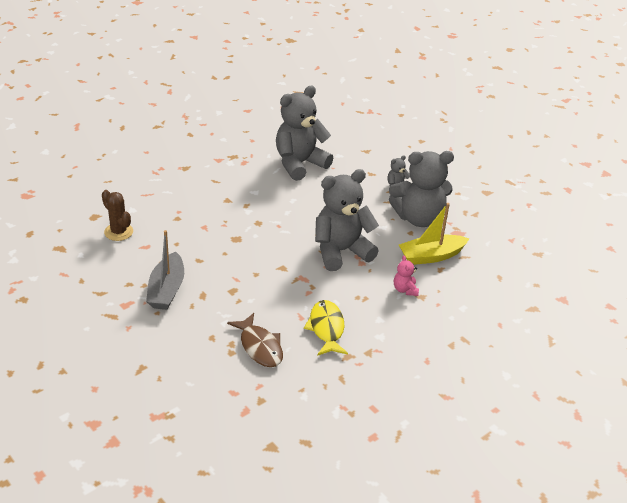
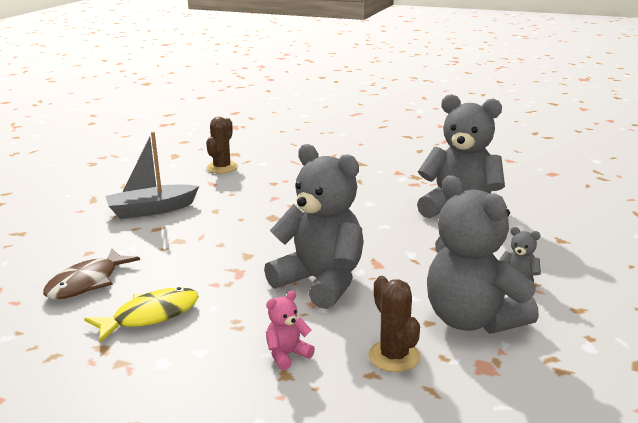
camera: 65 degrees right, 15 degrees down
(431, 256) = (394, 356): yellow boat -> brown cactus

